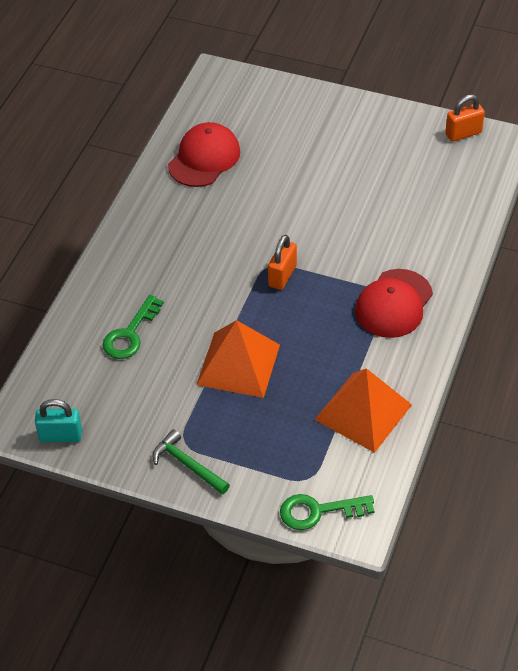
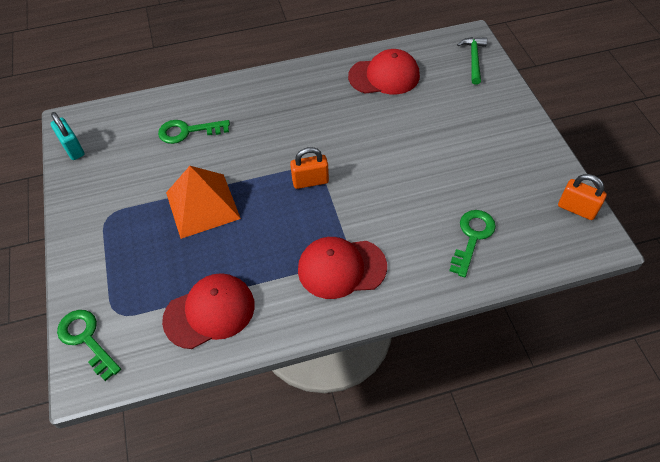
camera: 55 degrees right, 5 degrees up
(187, 464) = (87, 230): green hammer -> green hammer (473, 59)
(363, 412) = (210, 312): orange pyramid -> red cap
(435, 208) = (472, 237): none -> green key

